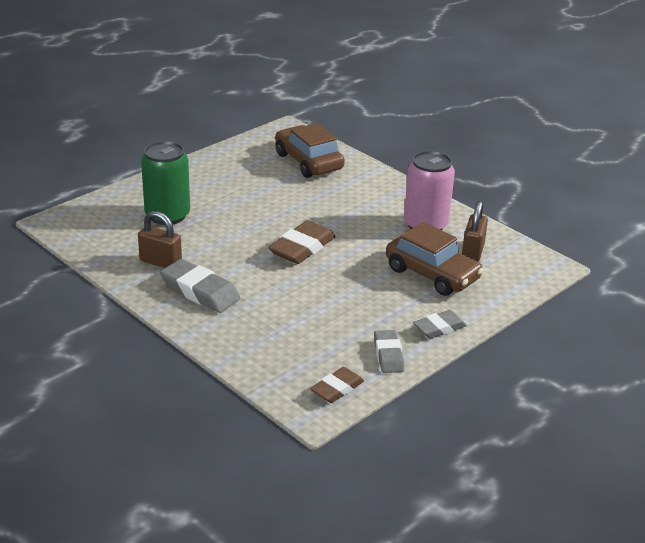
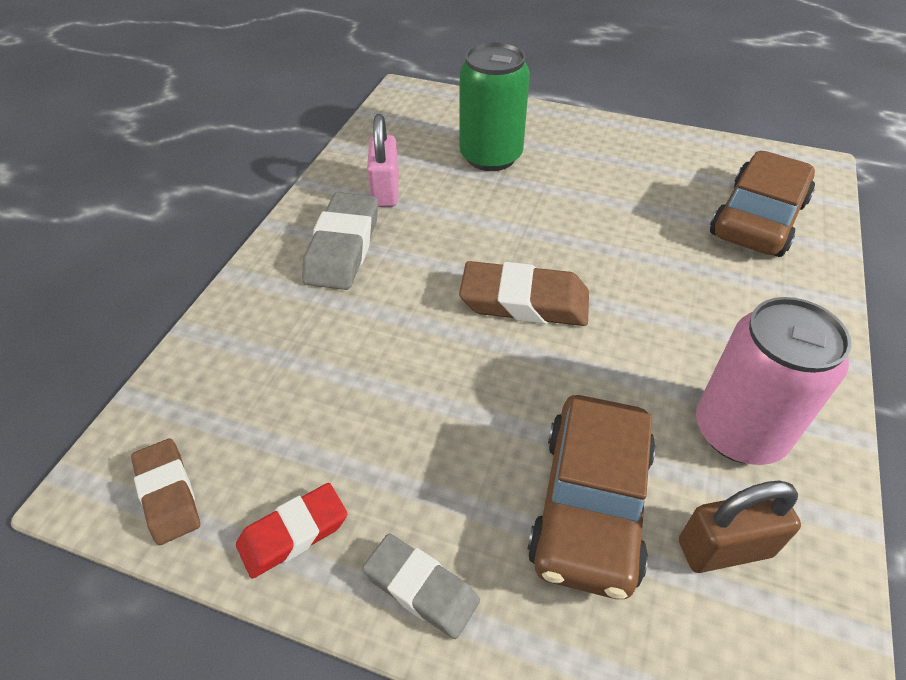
camera: 65 degrees right, 15 degrees up
(160, 262) = (385, 191): brown padlock -> pink padlock
(337, 389) = (168, 494): brown eraser -> brown eraser turned 45 degrees clockwise
(388, 355) = (293, 533): grey eraser -> red eraser

